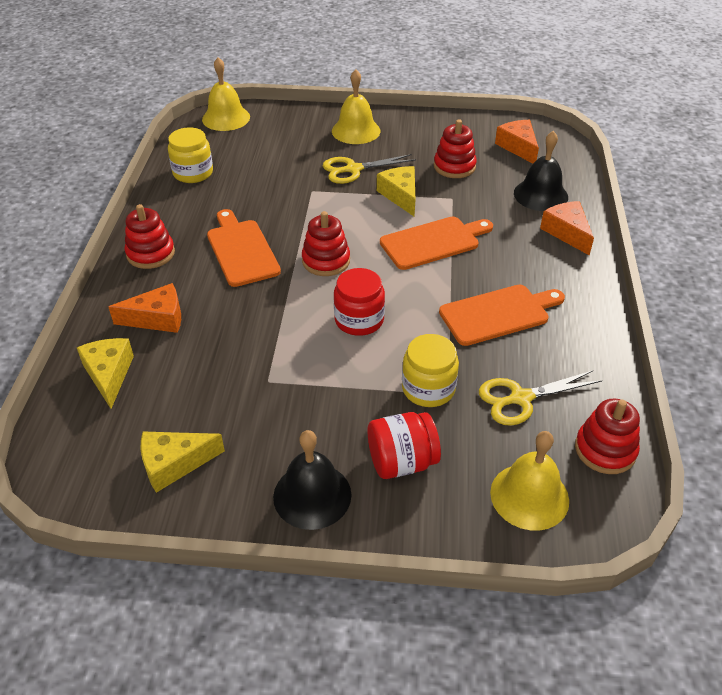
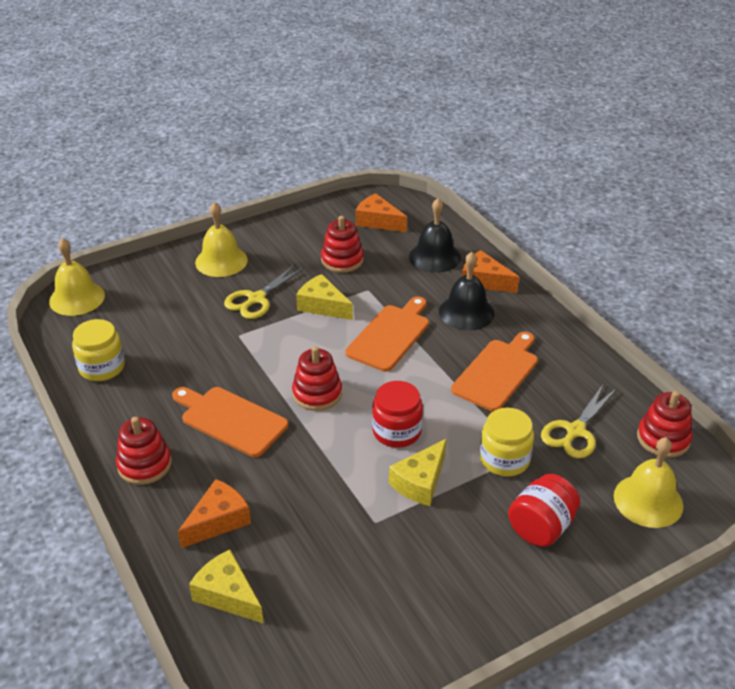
camera: 35 degrees left, 5 degrees down
(174, 464) = (370, 635): yellow cheese -> yellow cheese (420, 482)
(312, 495) = (503, 592): black bell -> black bell (466, 312)

